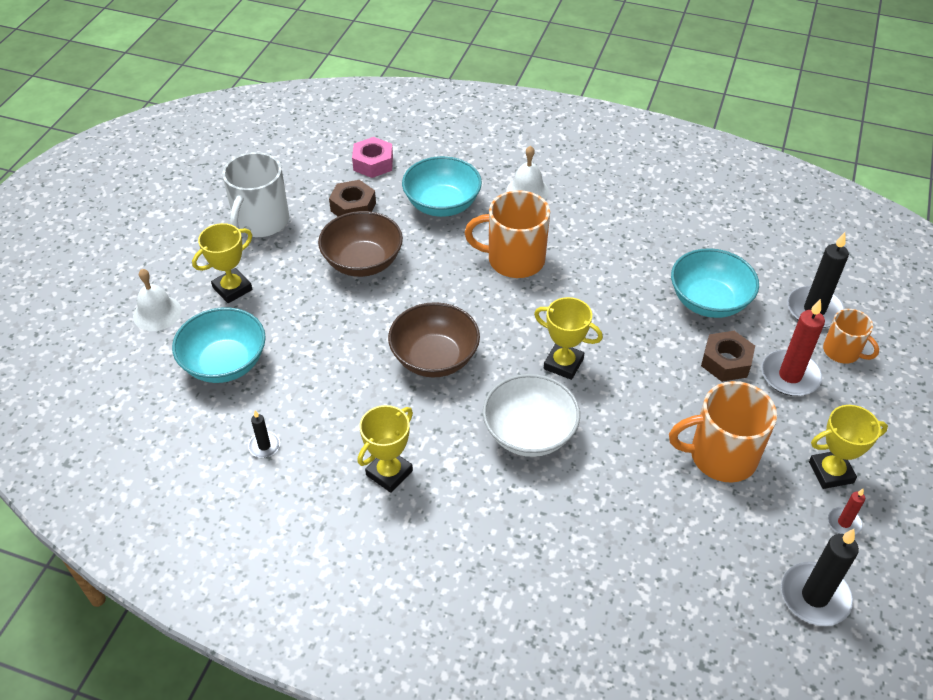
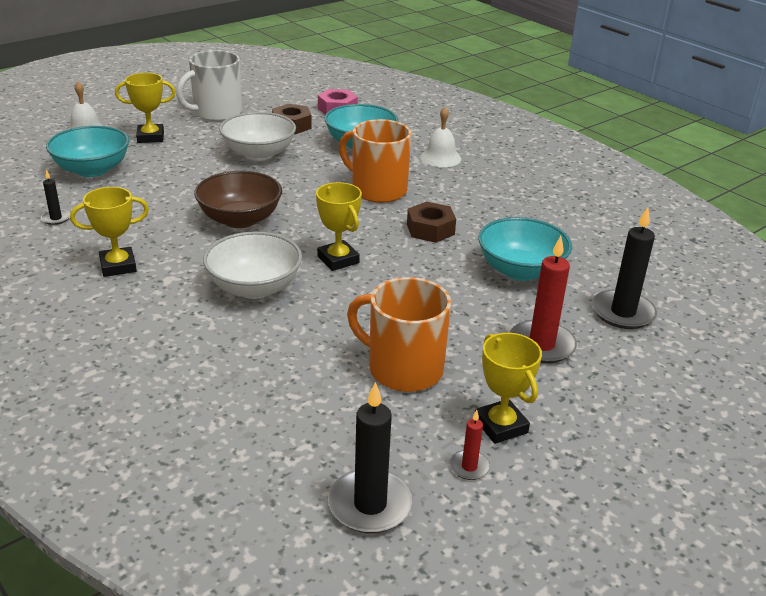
camera: 30 degrees right, 15 degrees down
(363, 262) = (259, 154): brown bowl -> white bowl
(726, 362) = (488, 312): brown nut -> brown nut (430, 229)
(831, 472) = (500, 426): yellow trophy -> yellow trophy turned 45 degrees clockwise
(842, 351) = (619, 350): orange mug -> none

